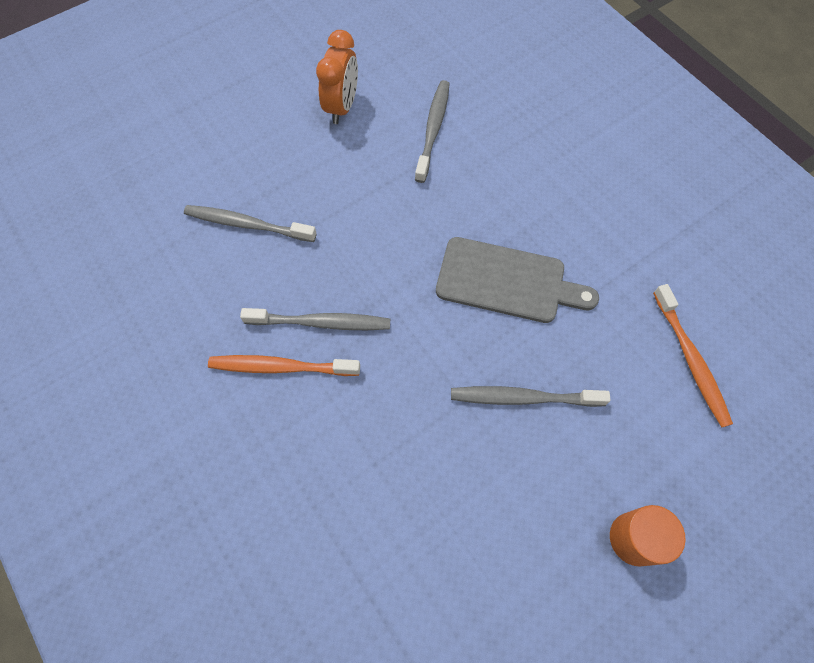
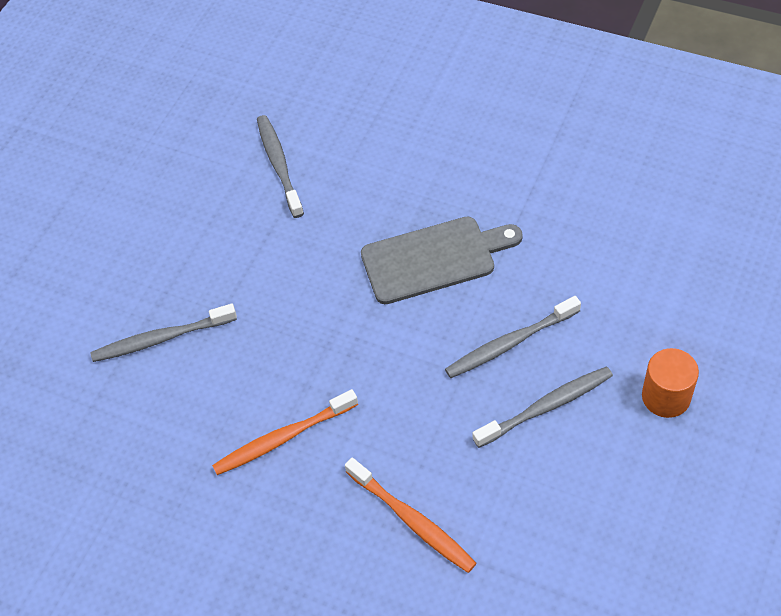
camera: 25 degrees left, 10 degrees down
(320, 323) = (292, 383): grey toothbrush -> grey toothbrush (546, 407)
(342, 107) = (177, 188): orange clock -> none
(690, 359) = (625, 238): orange toothbrush -> orange toothbrush (412, 520)

